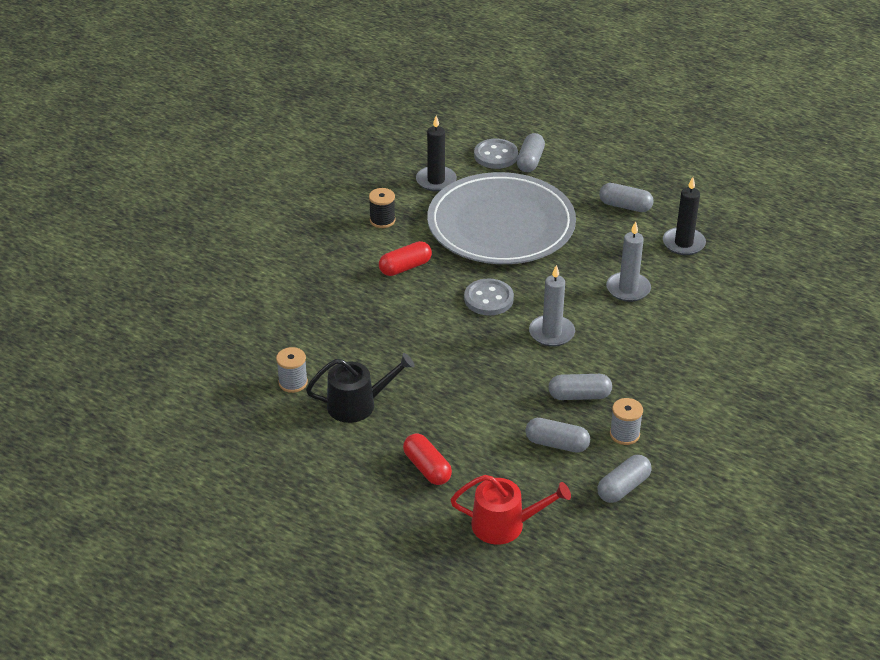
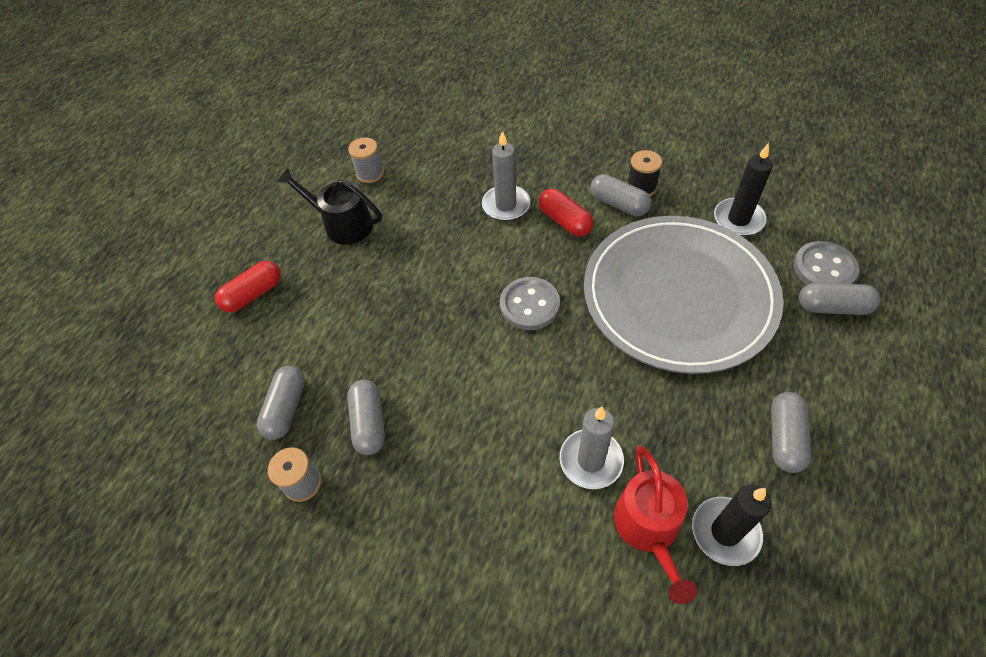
camera: 85 degrees right, 15 degrees up
(357, 404) = (343, 224): black watering can -> black watering can turned 135 degrees clockwise
(505, 525) = (167, 374): red watering can -> red watering can (649, 528)
(551, 333) = (480, 378): grey candle -> grey candle (506, 205)
(623, 487) = (212, 490): grey capsule -> grey capsule (618, 204)

